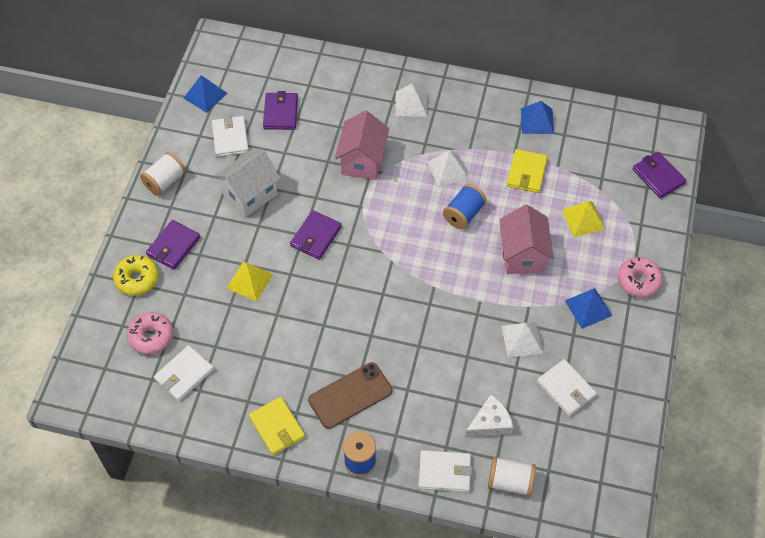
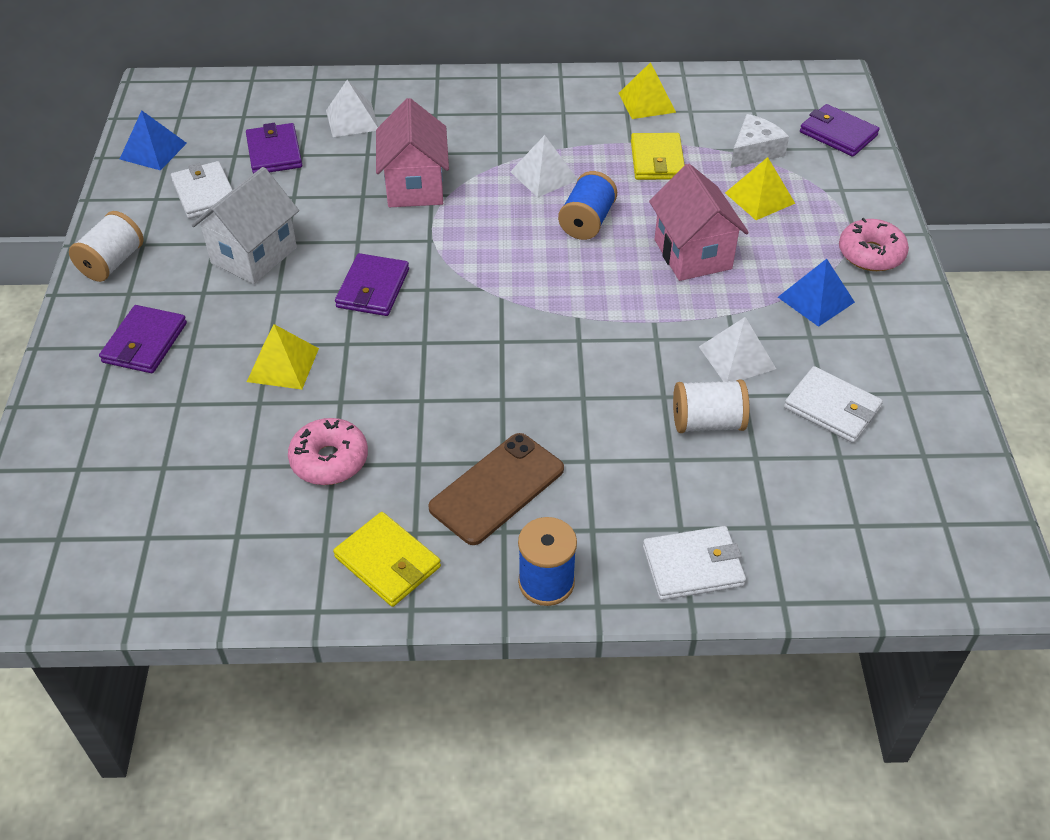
camera: 15 degrees left, 10 degrees down
(137, 279) = (92, 398): yellow donut -> none
(151, 337) = (133, 474): pink donut -> pink donut (329, 460)
(184, 374) = (204, 518): white wallet -> none
(411, 103) = (463, 112): white pyramid -> white pyramid (352, 120)
(490, 423) = (737, 479): white cheese -> white cheese (754, 151)
(510, 482) = (804, 556): white spool -> white spool (707, 422)
(537, 121) = (646, 102): blue pyramid -> yellow pyramid

